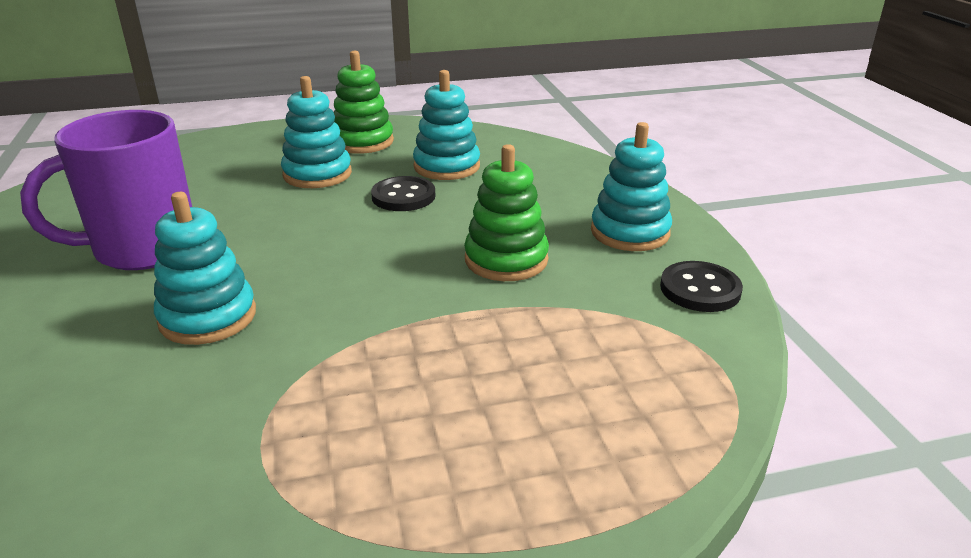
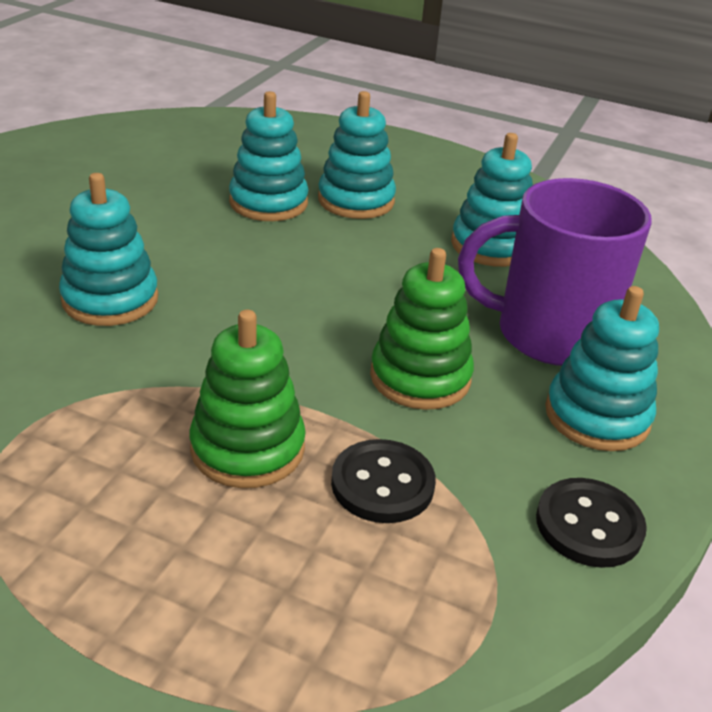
camera: 35 degrees right, 5 degrees up
(143, 249) = (136, 212): purple mug -> purple mug (548, 334)
(251, 200) = (268, 203): none -> turquoise stacking toy
(362, 142) = (440, 182): green stacking toy -> green stacking toy (247, 448)
(403, 196) = (406, 260): black button -> black button (382, 484)

